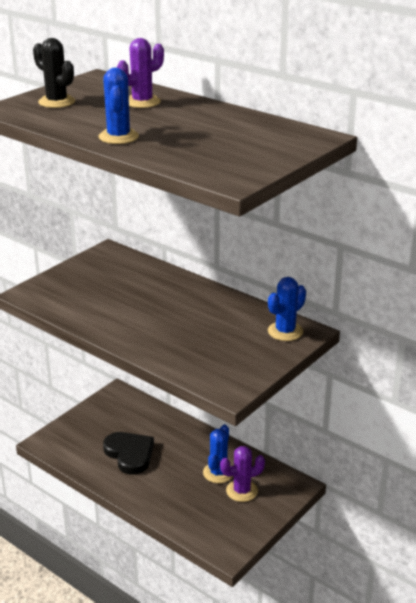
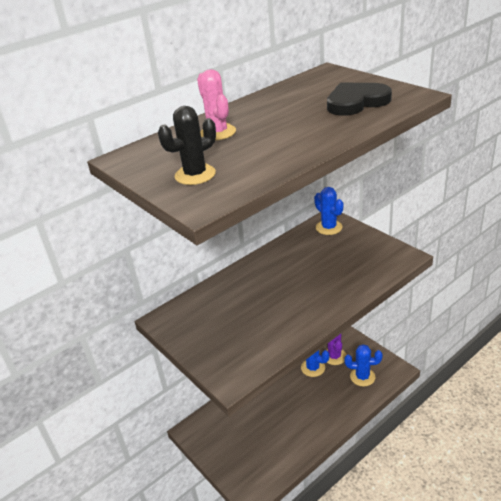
camera: 75 degrees left, 5 degrees up
(118, 137) = (312, 139): blue cactus -> blue cactus (362, 377)
(130, 454) = (281, 424): black heart -> black heart (356, 102)
(142, 102) = (218, 132): purple cactus -> pink cactus

